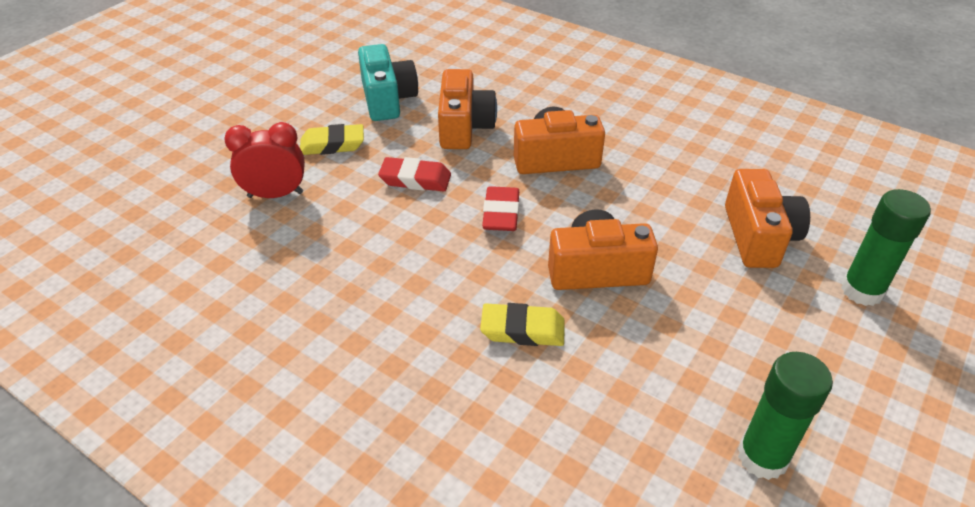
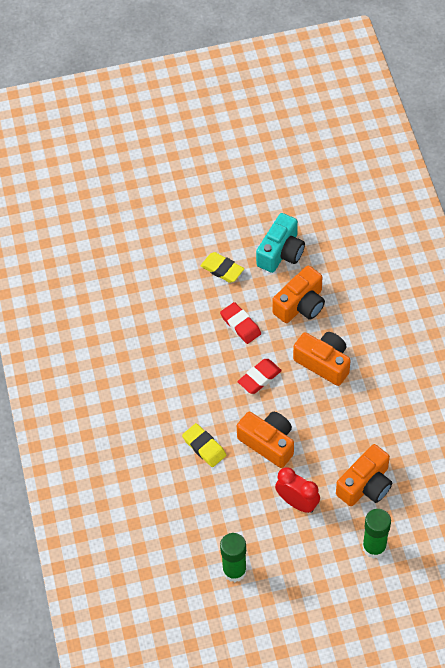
camera: 45 degrees right, 15 degrees up
(275, 194) = (167, 286): red clock -> red clock (297, 502)

